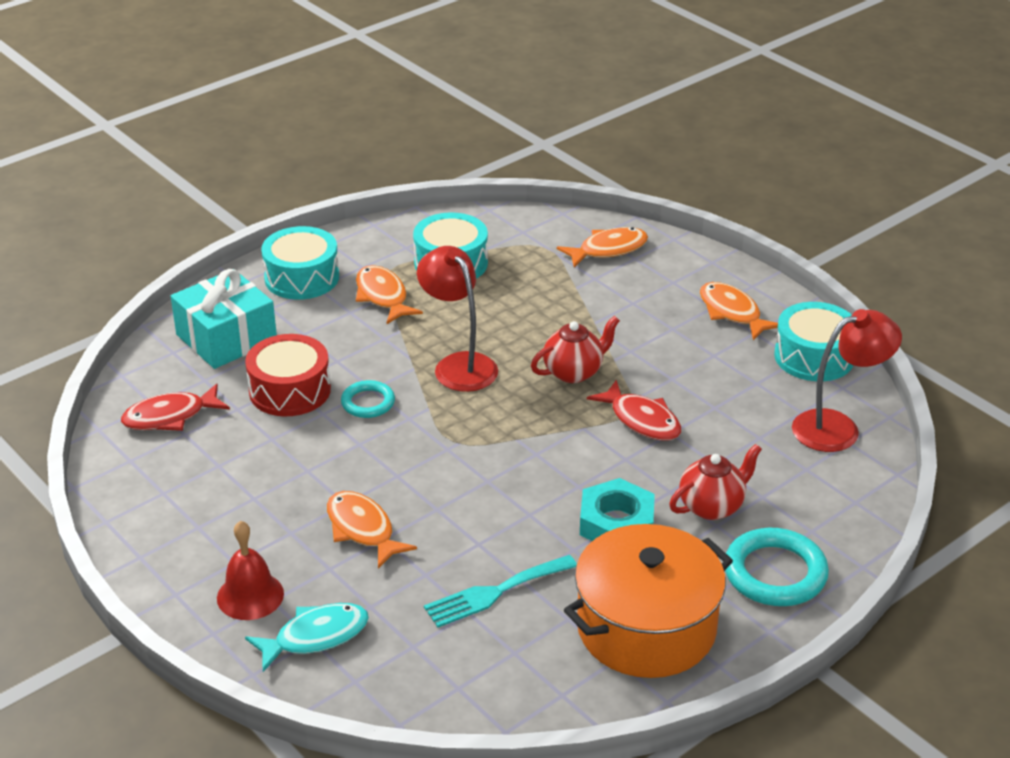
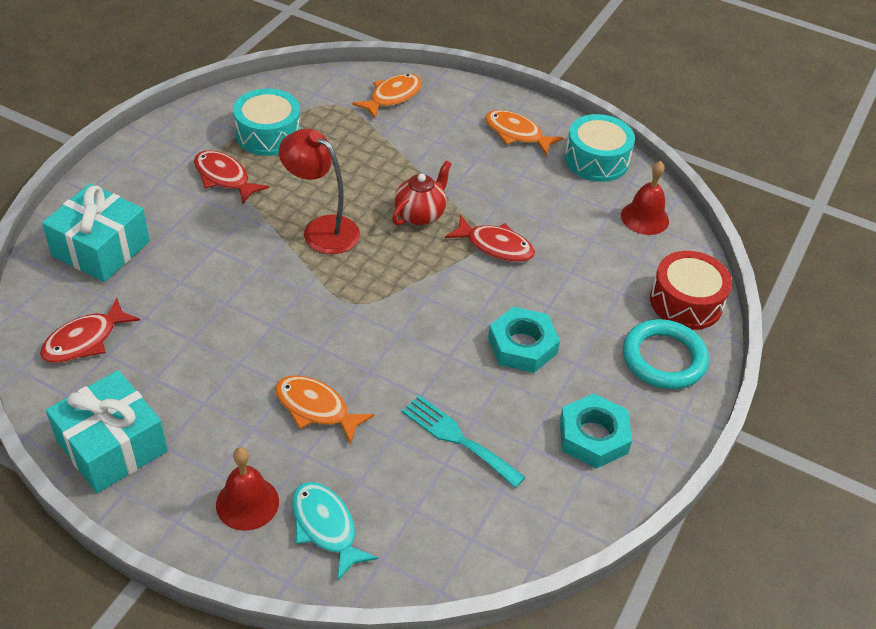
camera: 25 degrees left, 10 degrees up
(149, 514) = (112, 446): none -> turquoise gift
(290, 390) = (185, 287): red drum -> red drum (686, 302)
(302, 278) = (143, 174): turquoise drum -> none
(315, 637) = (326, 527): turquoise fish -> turquoise fish turned 75 degrees counterclockwise
(368, 403) = (261, 283): turquoise ring -> none
(383, 296) = (224, 178): orange fish -> red fish
(495, 592) = (457, 438): turquoise fork -> turquoise fork turned 90 degrees clockwise
(646, 628) = (593, 436): orange pot -> turquoise nut
(712, 506) = (588, 311): red teapot -> none
(838, 427) = (644, 218): red lamp -> red bell

